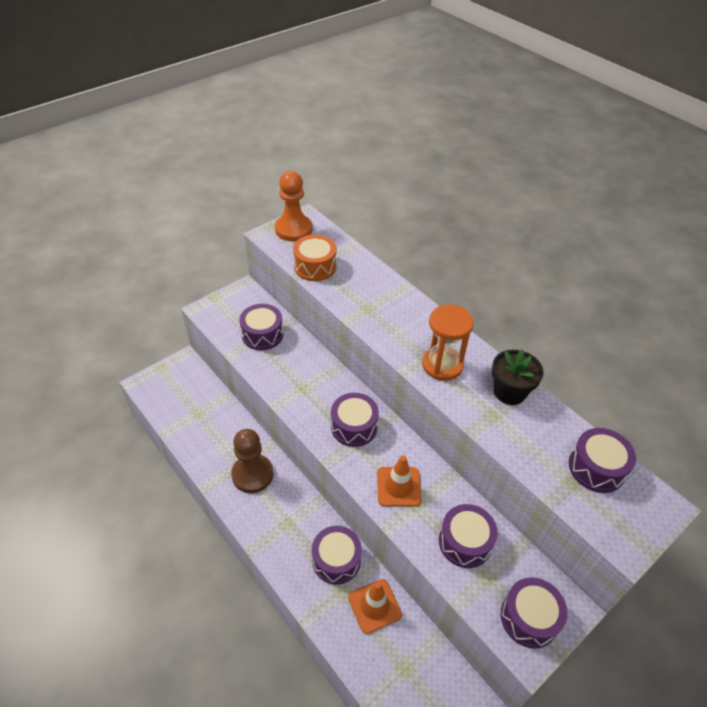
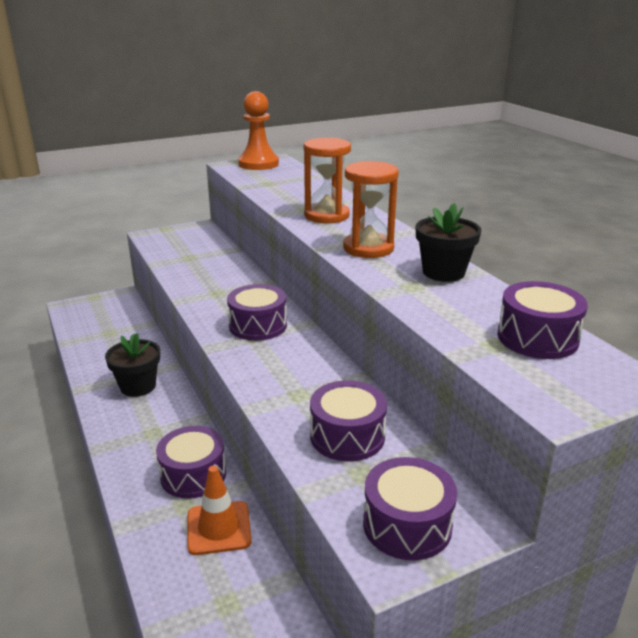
camera: 15 degrees right, 20 degrees down
(252, 474) = (138, 386): brown pawn -> black flower pot
(262, 334) = (198, 254): purple drum -> none
(315, 266) = (265, 183): orange drum -> none
(390, 317) = (326, 216): none -> orange hourglass
(398, 487) = (285, 377): orange traffic cone -> none

